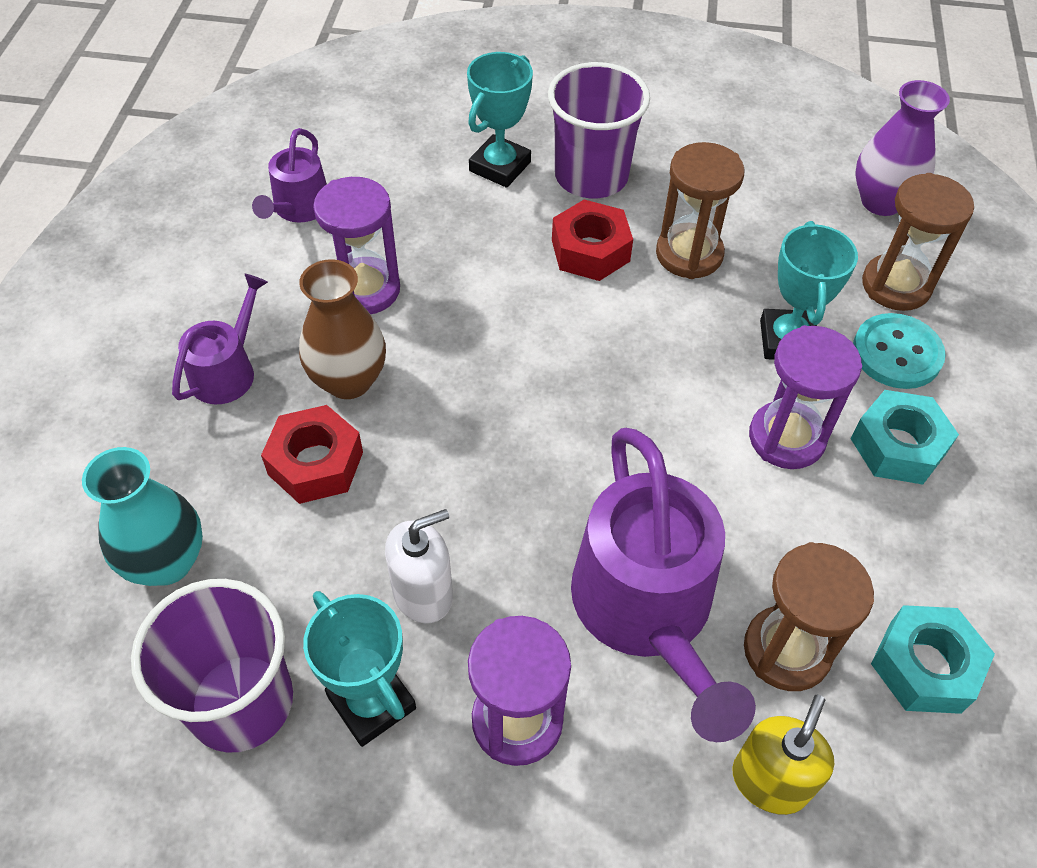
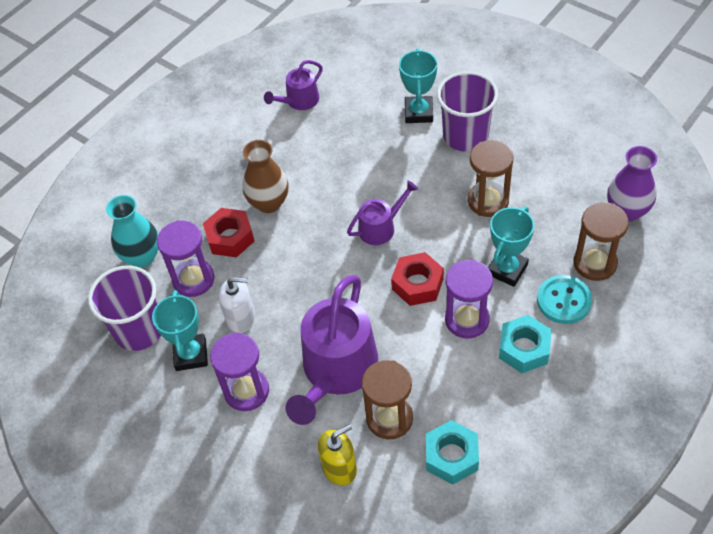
camera: 35 degrees right, 0 degrees up
(227, 371) = (216, 176): purple watering can -> purple watering can (380, 227)
(365, 289) = (305, 158): purple hourglass -> purple hourglass (193, 279)
(499, 166) = (418, 112): turquoise trophy -> turquoise trophy turned 60 degrees counterclockwise
(590, 250) = (435, 179): red nut -> red nut (417, 284)

